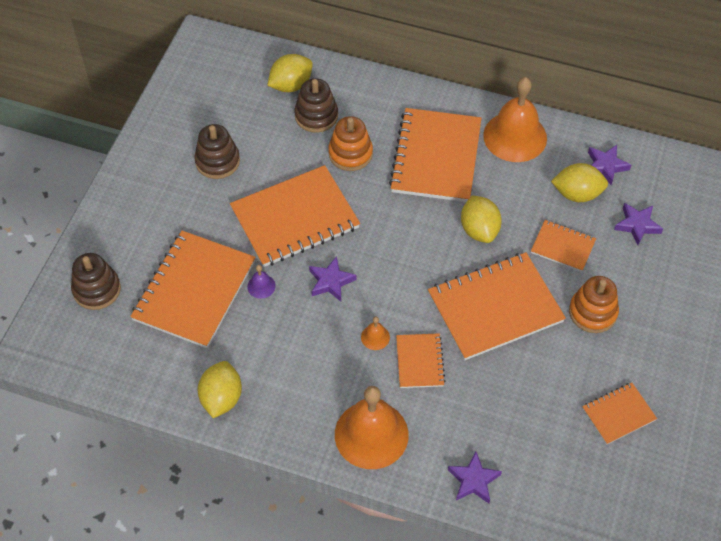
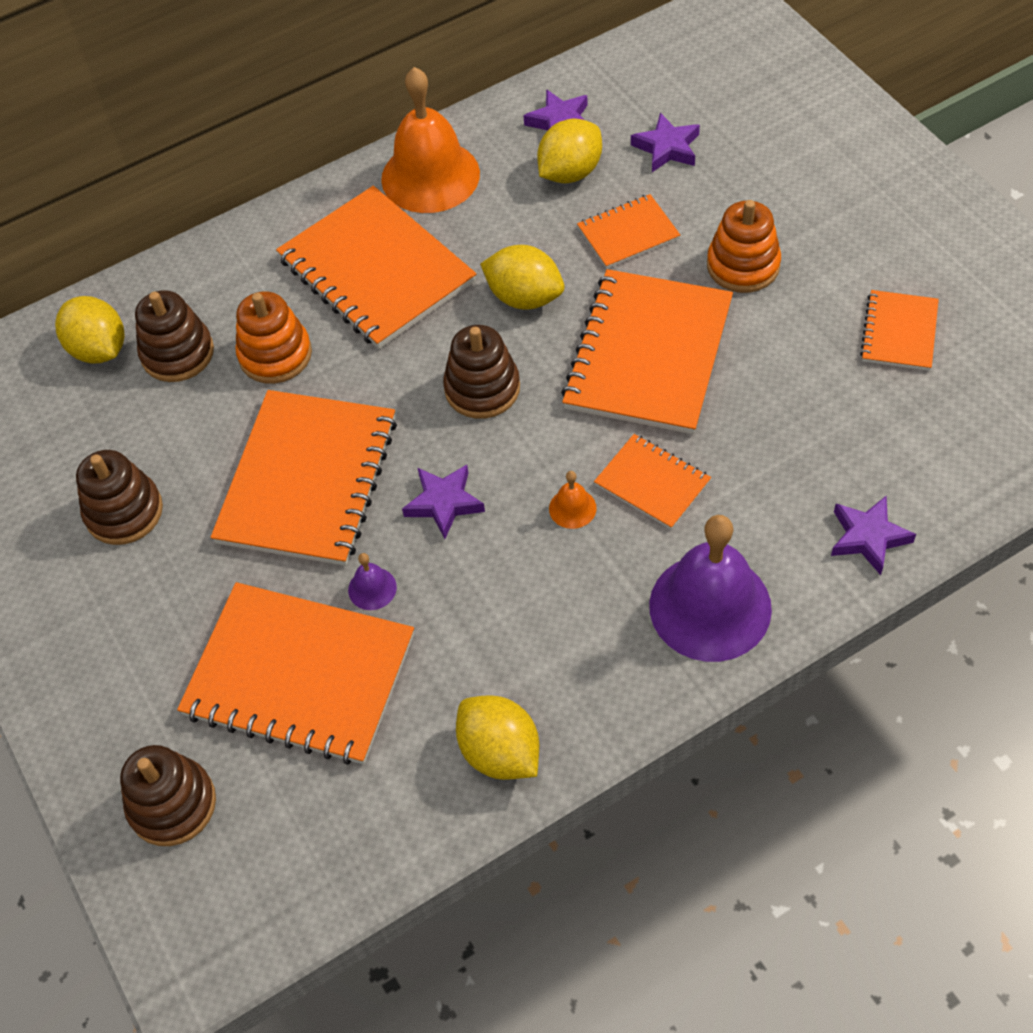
camera: 45 degrees left, 0 degrees up
(194, 291) = (299, 675): orange notebook -> orange notebook turned 45 degrees counterclockwise
(291, 85) = (99, 349): yellow lemon -> yellow lemon turned 45 degrees counterclockwise
(371, 434) = (710, 607): orange bell -> purple bell
(409, 251) = (482, 388): none -> brown stacking toy

